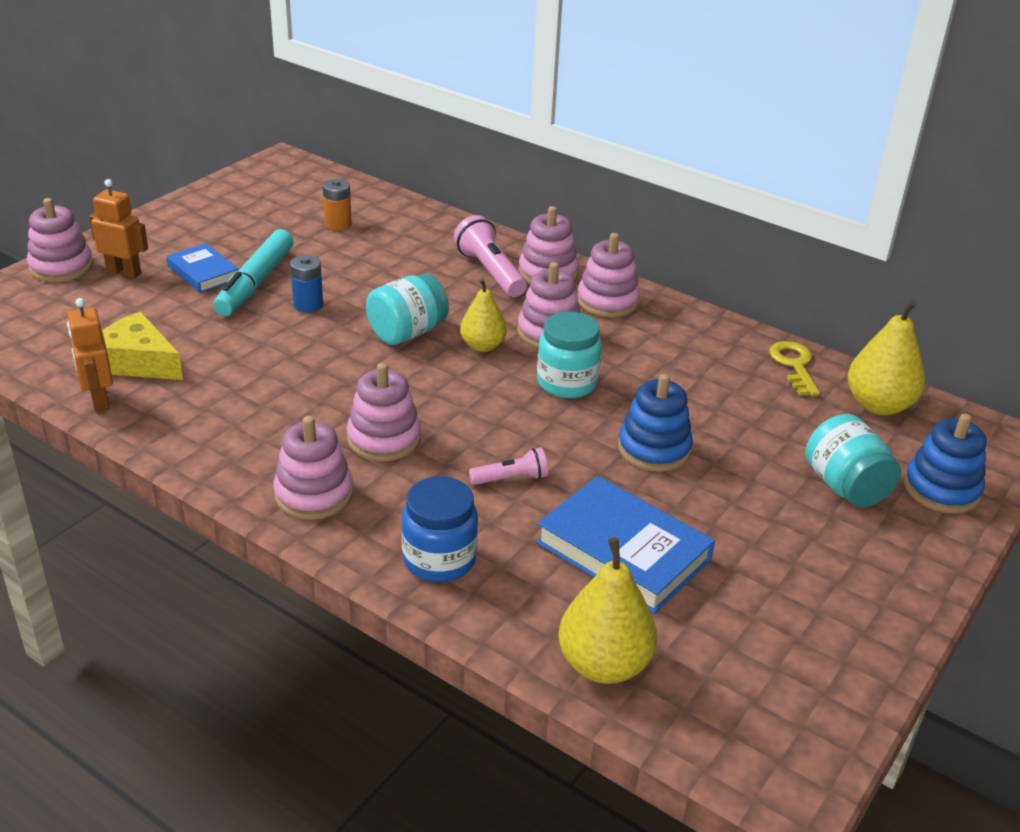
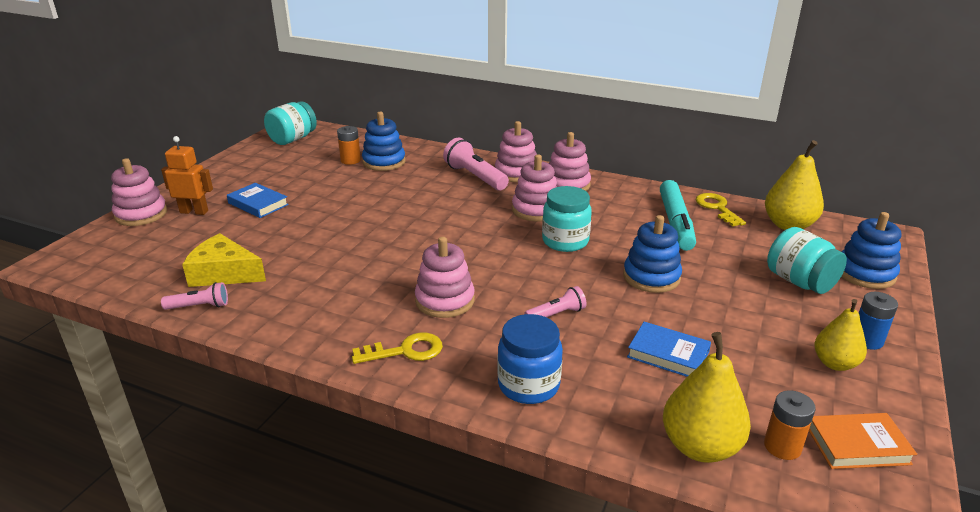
camera: 10 degrees left, 5 degrees down
(99, 400) = (199, 306): orange robot -> pink flashlight
(255, 283) = (301, 206): turquoise marker -> turquoise marker (675, 223)
(308, 304) = (348, 215): blue battery -> blue battery (867, 340)
(314, 494) = (405, 351): pink stacking toy -> yellow key
(380, 232) = (384, 162): none -> blue stacking toy
(407, 333) = (431, 224): turquoise jar -> turquoise jar (292, 139)
(482, 346) = (491, 225): yellow pear -> yellow pear (834, 363)
(623, 551) = (668, 354): blue book -> blue book, size x0.59
(700, 682) = (782, 446): none -> orange battery
(791, 697) = (857, 445): none -> orange book

